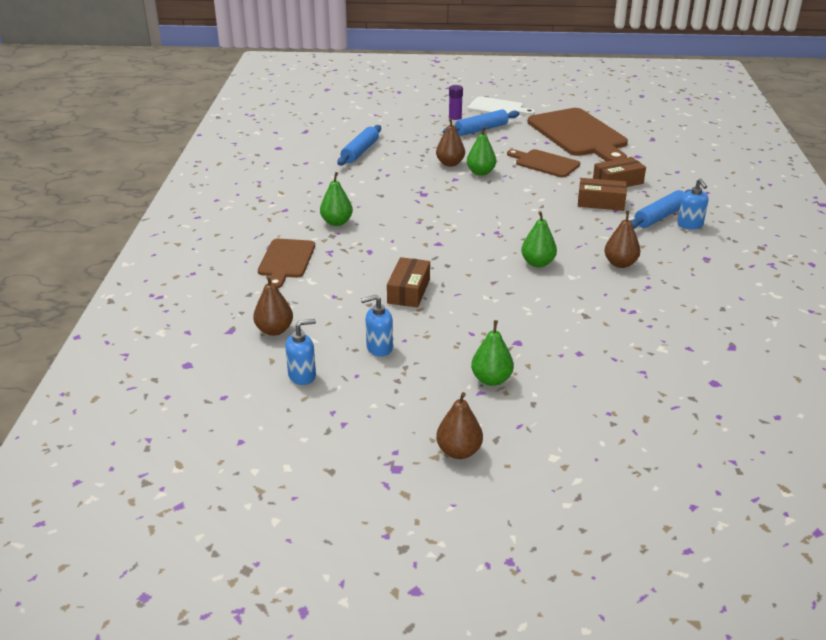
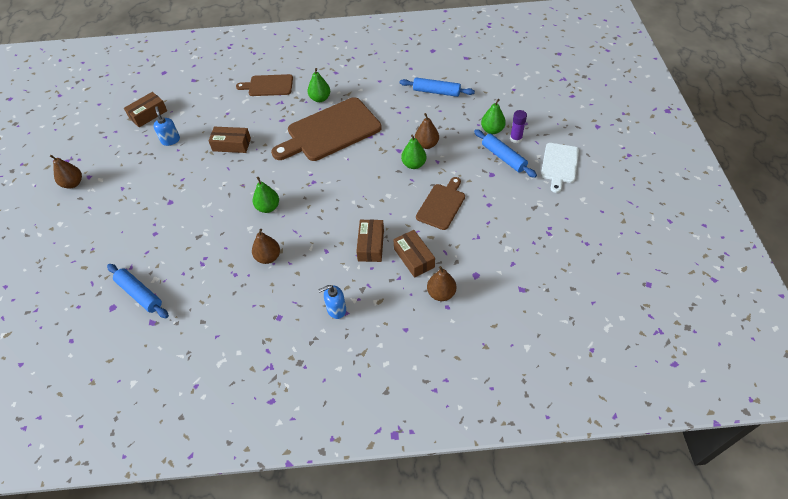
camera: 85 degrees right, 20 degrees up
(274, 330) = (192, 96): brown pear -> brown pear (441, 293)
(302, 375) = (148, 114): blue soap dispenser -> brown box
(491, 379) = (133, 192): green pear -> green pear (492, 130)
(579, 135) = (514, 228): brown cutting board -> brown cutting board (330, 131)
(660, 217) = (349, 287): blue rolling pin -> blue rolling pin (140, 294)

